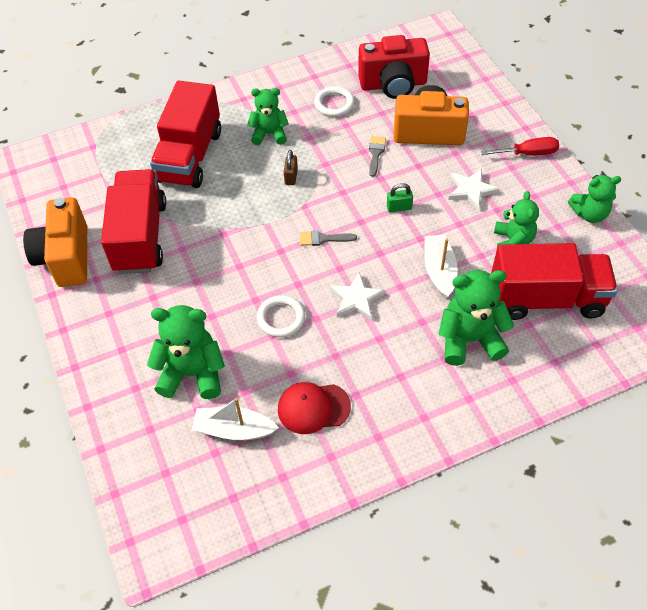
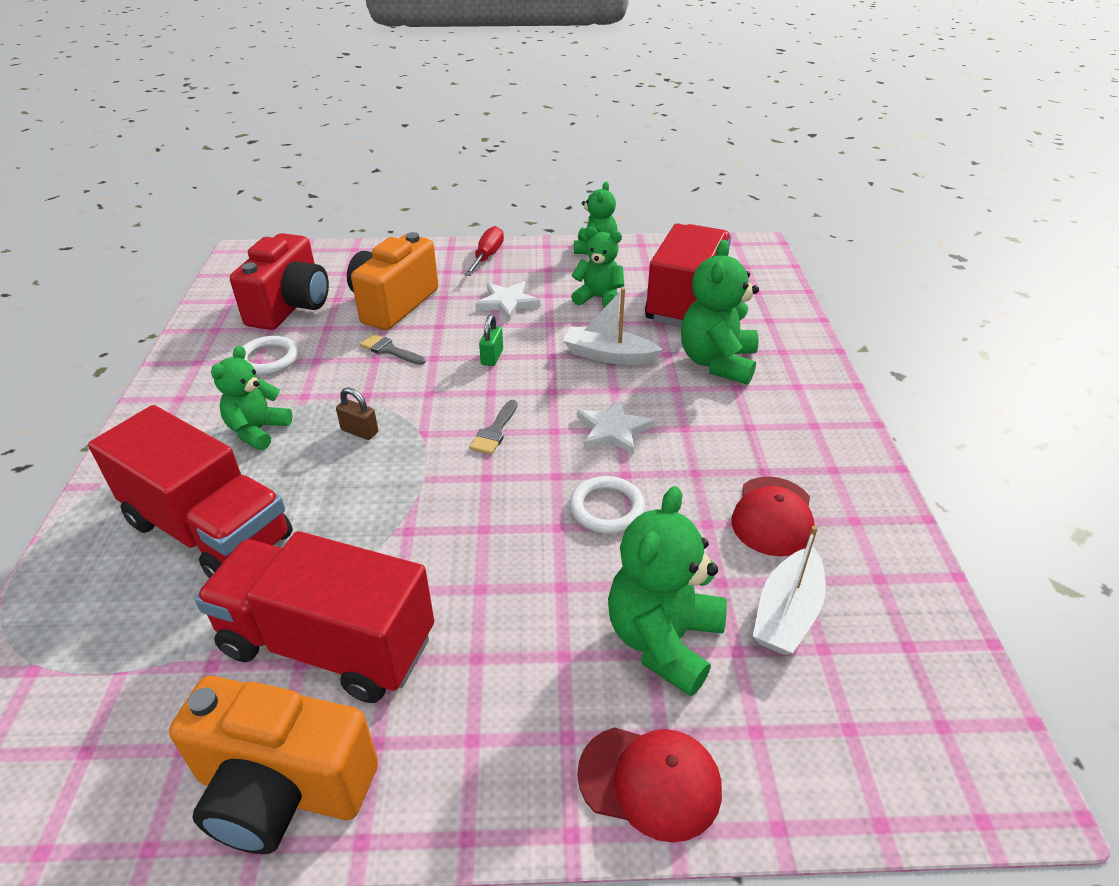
camera: 70 degrees left, 15 degrees down
(108, 390) = (650, 781): none -> red cap

